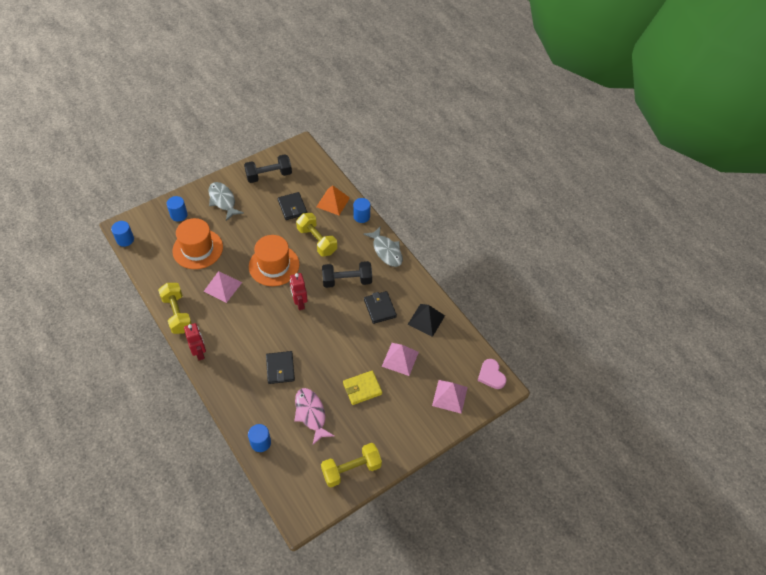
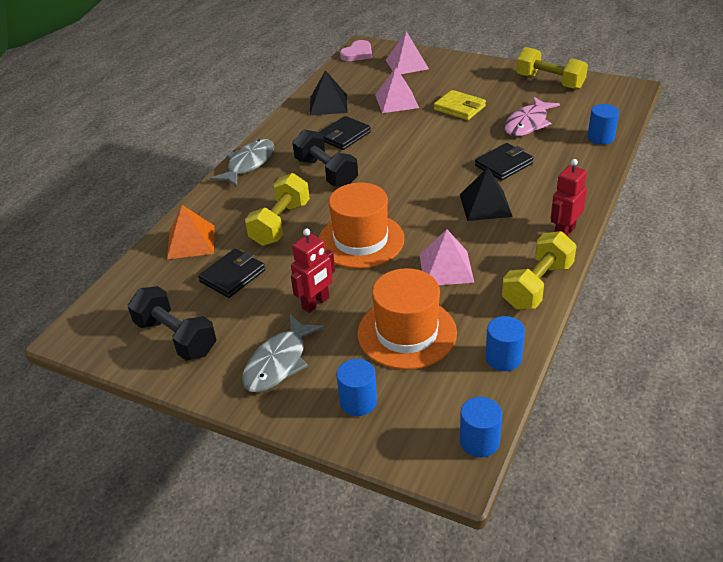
camera: 115 degrees left, 15 degrees down
(253, 334) = (485, 205): none -> black pyramid
(299, 303) = (399, 192): red robot -> red robot (316, 303)
(361, 216) = (201, 206): blue cylinder -> blue cylinder (503, 358)

